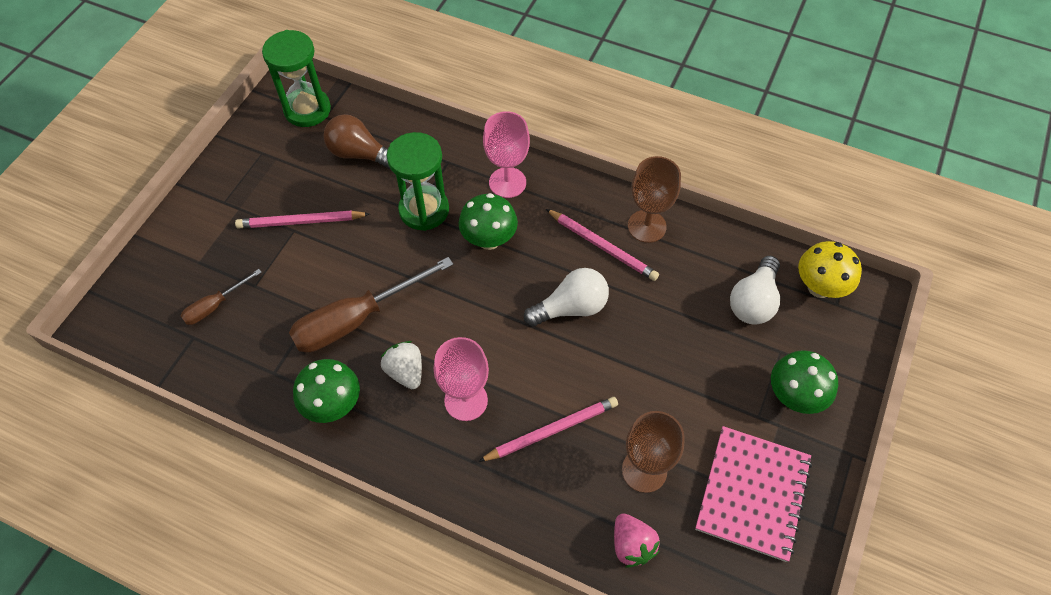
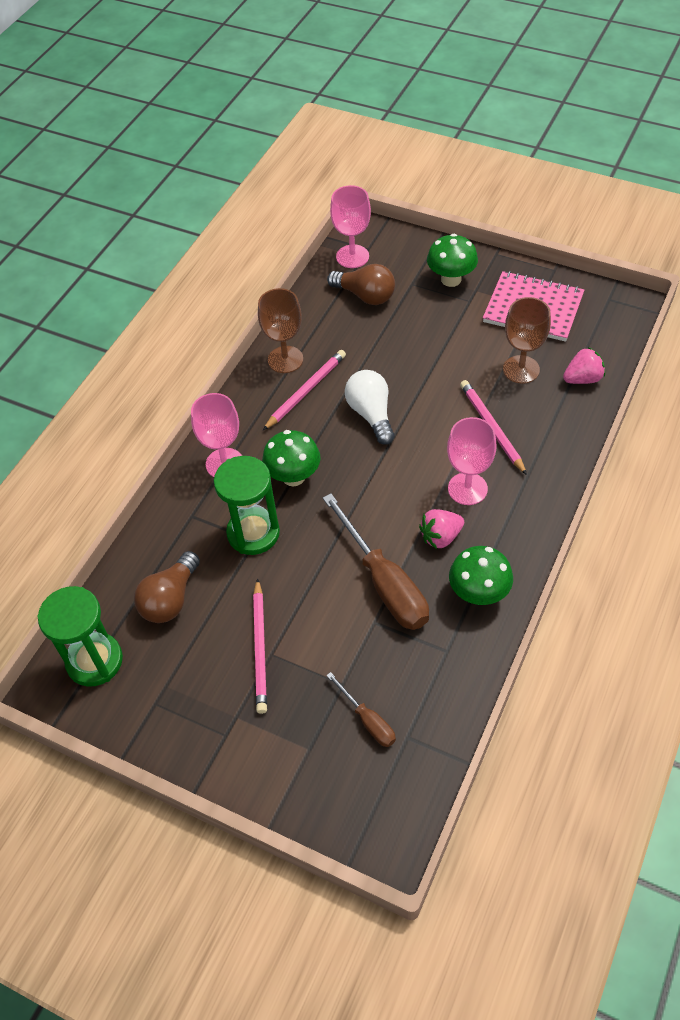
camera: 85 degrees left, 5 degrees down
(405, 372) = (441, 537): white strawberry -> pink strawberry
(753, 301) = (365, 296): white light bulb -> brown light bulb
(819, 287) = (352, 256): yellow mushroom -> pink goblet

